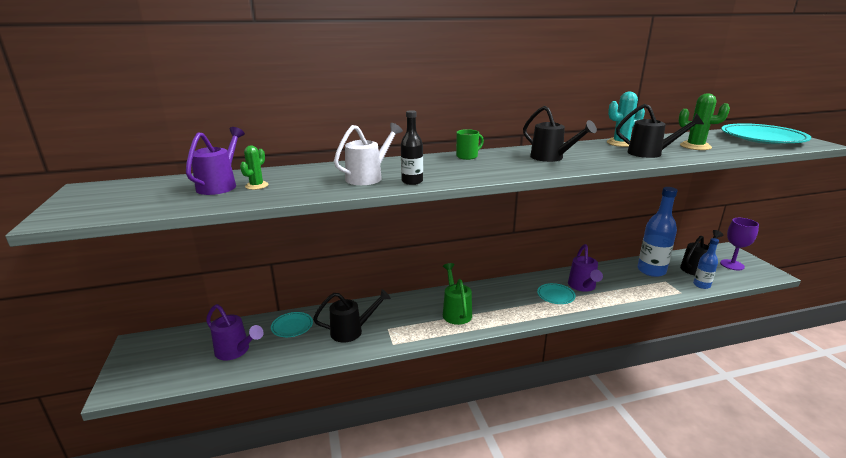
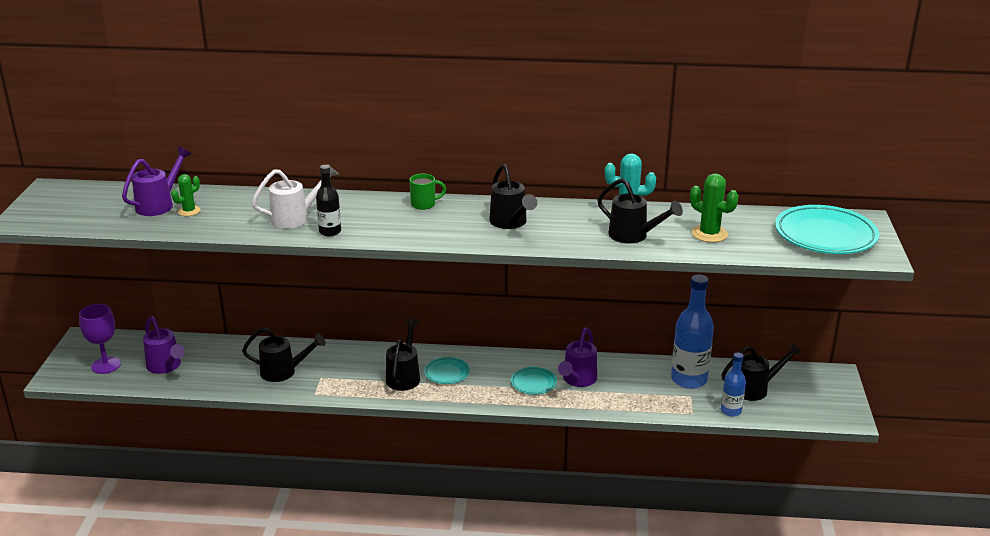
camera: 20 degrees right, 5 degrees up
(292, 326) = (229, 354): turquoise plate -> turquoise plate (447, 373)
(456, 312) = (404, 376): green watering can -> black watering can
(732, 265) = (810, 395): purple goblet -> purple goblet (106, 365)

